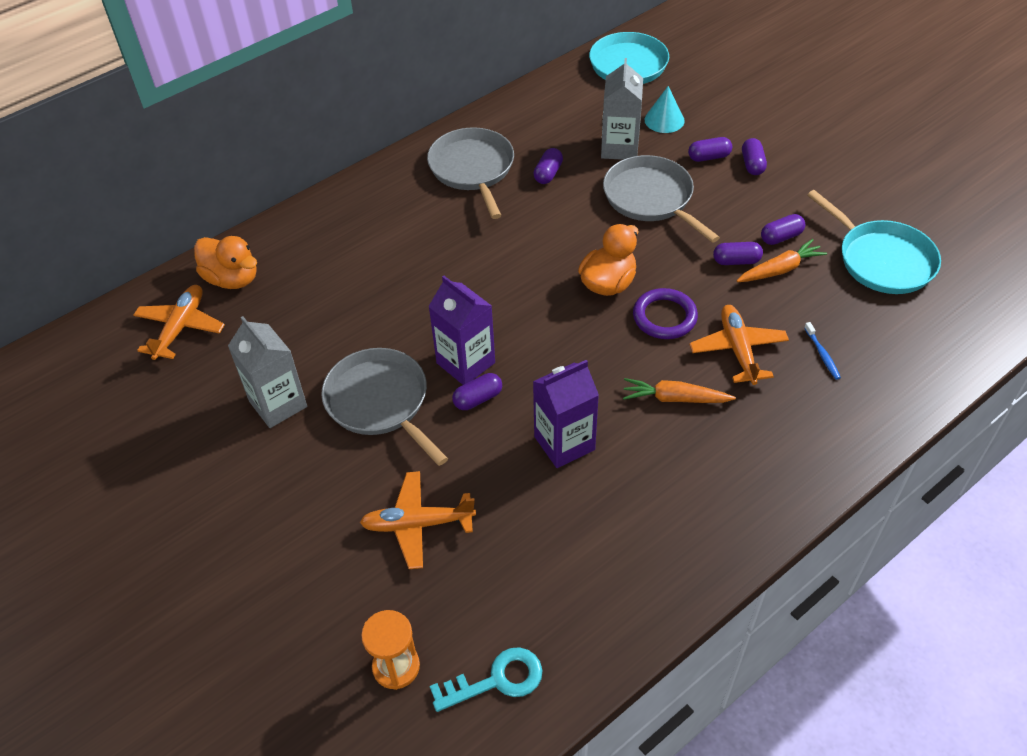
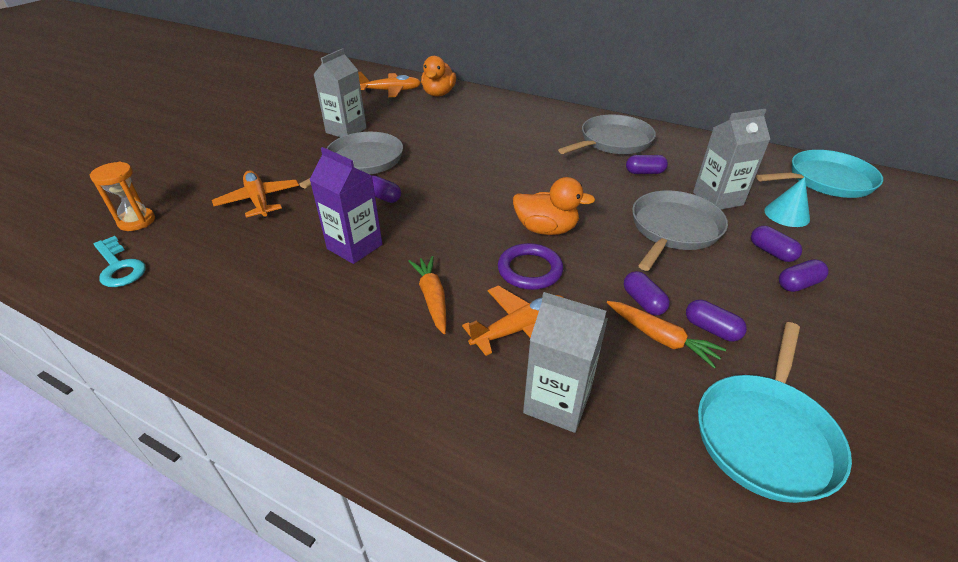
camera: 65 degrees right, 10 degrees down
(465, 363) = (415, 184): purple carton -> none
(822, 354) = (557, 402): blue toothbrush -> grey carton

